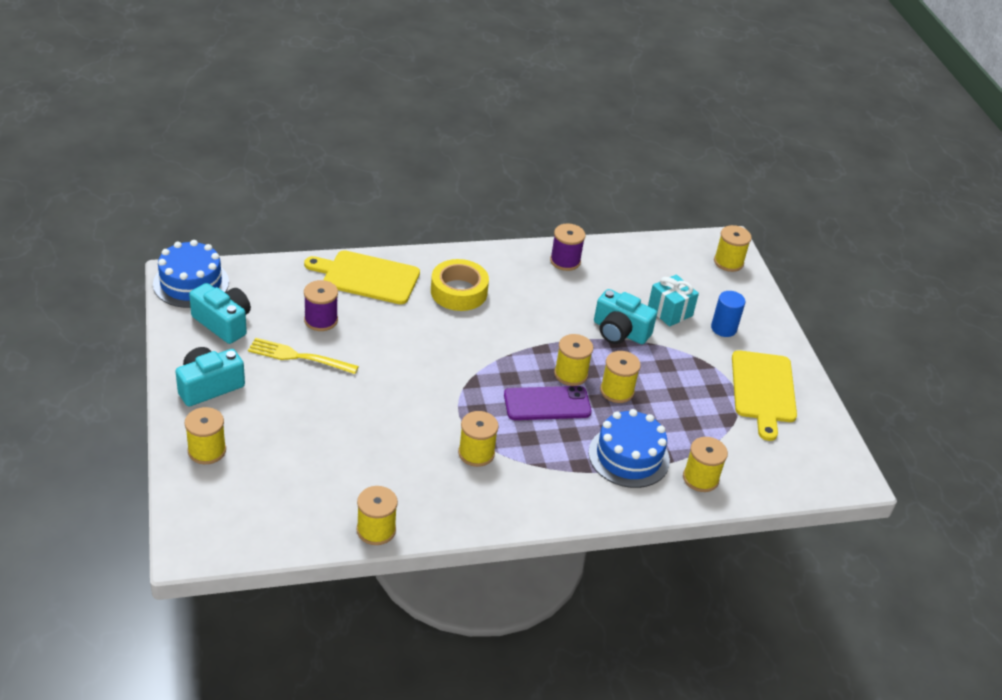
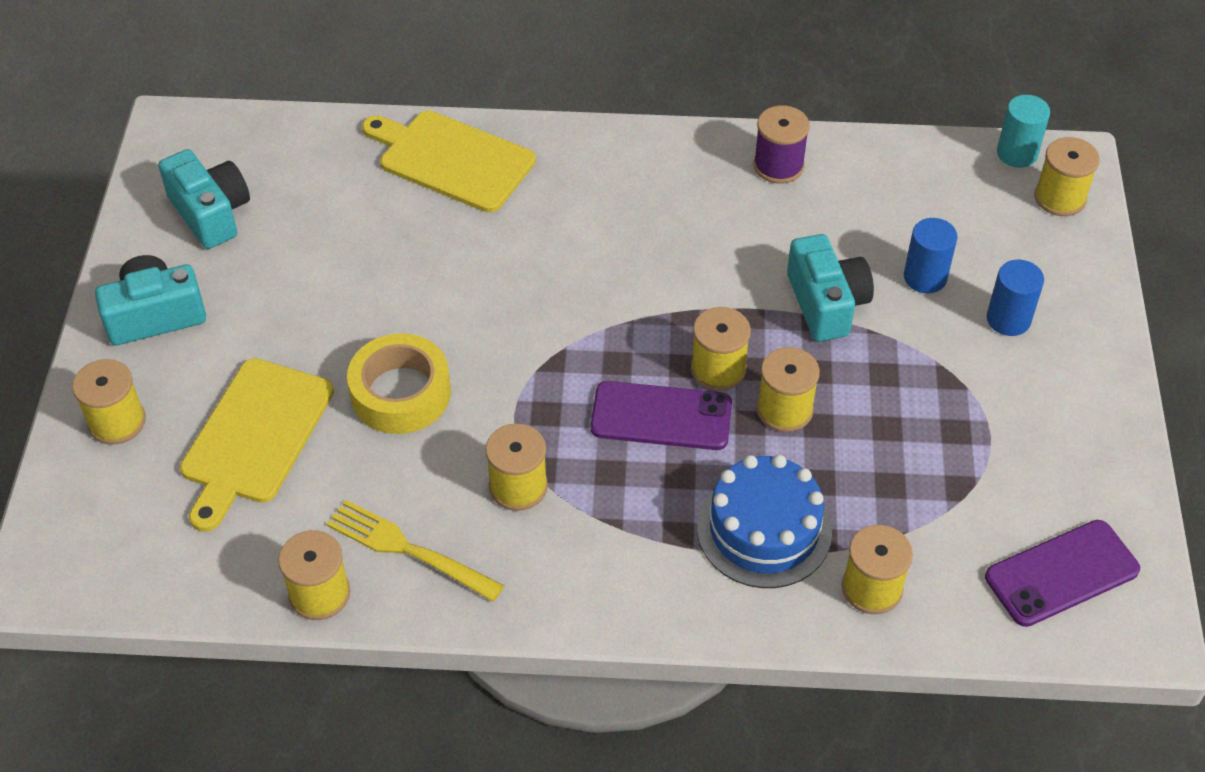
camera: 20 degrees right, 10 degrees up
(191, 283) = (186, 140): blue cake -> none
(299, 357) = (302, 284): yellow fork -> yellow fork (408, 550)
(321, 320) = (356, 225): purple spool -> none
(459, 292) = (586, 201): yellow tape -> yellow tape (401, 393)
(619, 332) = (826, 303): turquoise camera -> turquoise camera turned 150 degrees counterclockwise
(670, 311) = (925, 277): turquoise gift -> blue cylinder
(696, 241) = (1017, 153): none -> turquoise cylinder
(763, 390) = (1038, 442): yellow cutting board -> yellow cutting board (254, 436)
(800, 456) = (1061, 573): none -> purple phone

